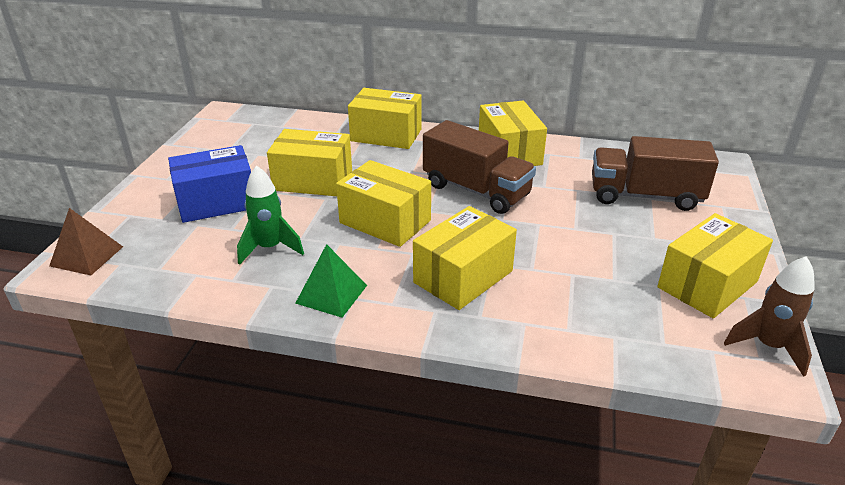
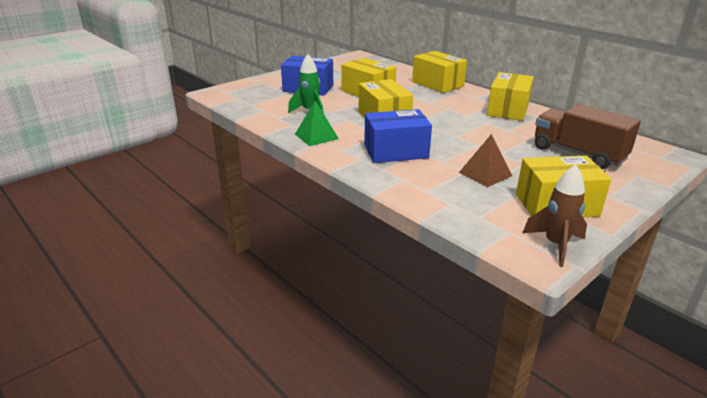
camera: 35 degrees right, 5 degrees down
(86, 256) = (228, 92): brown pyramid -> brown pyramid (485, 174)
(463, 276) = (396, 151): yellow box -> blue box
(476, 190) = (458, 120): brown truck -> none

